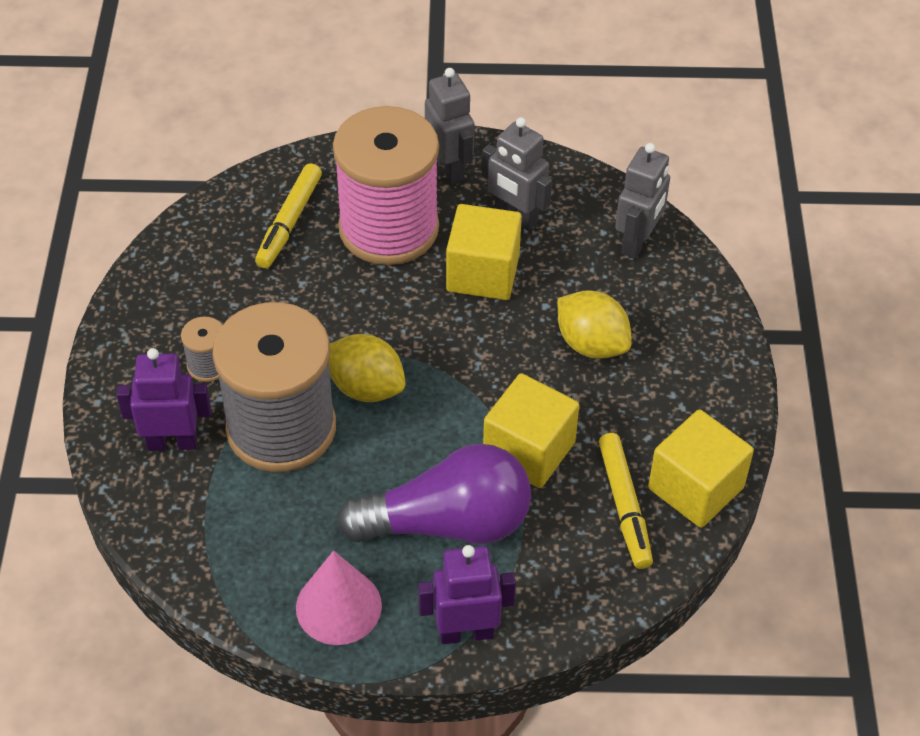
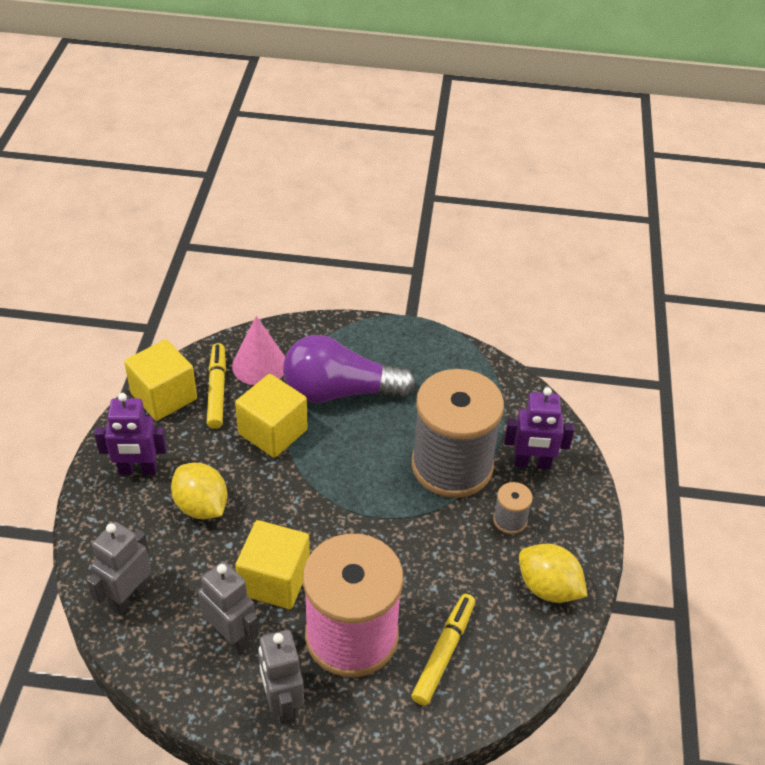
camera: 175 degrees left, 5 degrees down
(338, 606) = (416, 353): pink cone -> pink cone (259, 365)
(366, 387) = (386, 489): yellow lemon -> yellow lemon (548, 588)
(466, 632) = (338, 332): purple robot -> purple robot (138, 470)

